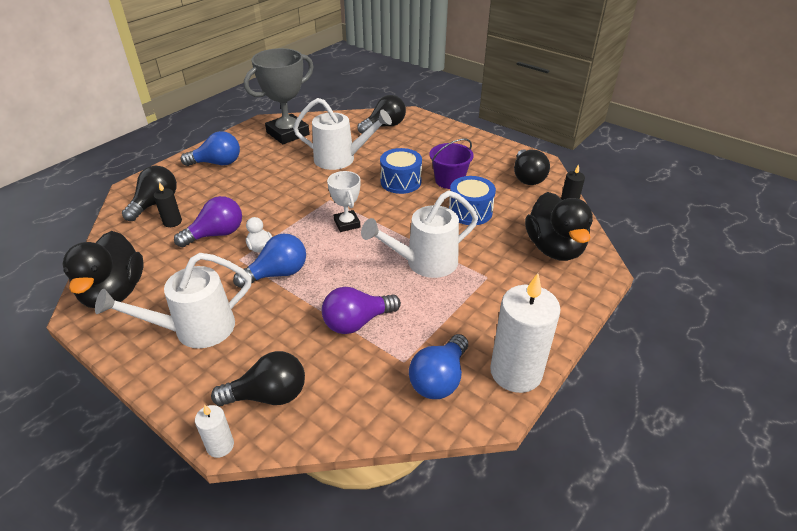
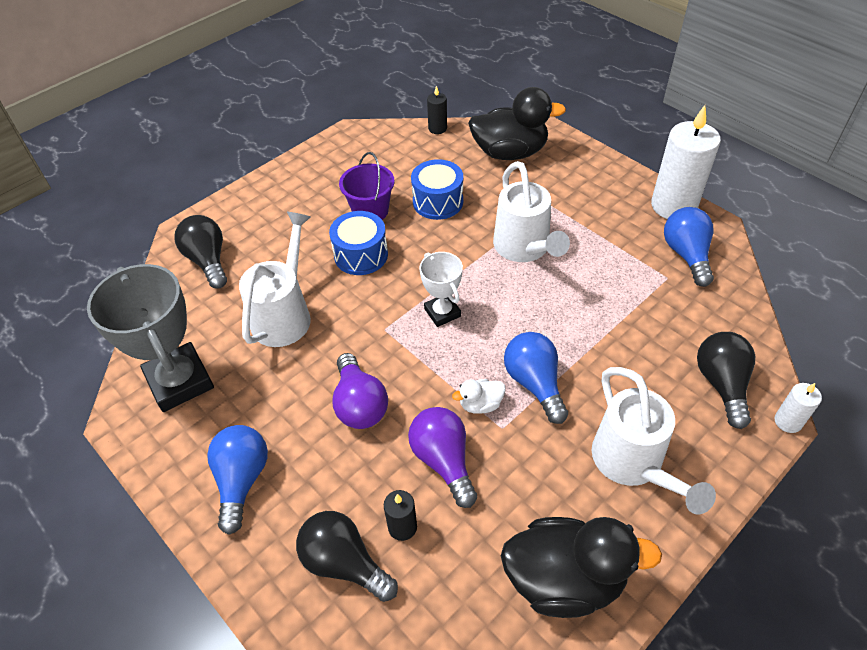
camera: 80 degrees left, 10 degrees up
(347, 223) = (442, 312): white trophy -> white trophy turned 75 degrees clockwise
(357, 322) = (616, 310): purple light bulb -> purple light bulb (359, 404)
(439, 379) = (686, 255): blue light bulb -> blue light bulb turned 135 degrees counterclockwise
(527, 177) = (380, 148): black light bulb -> none

